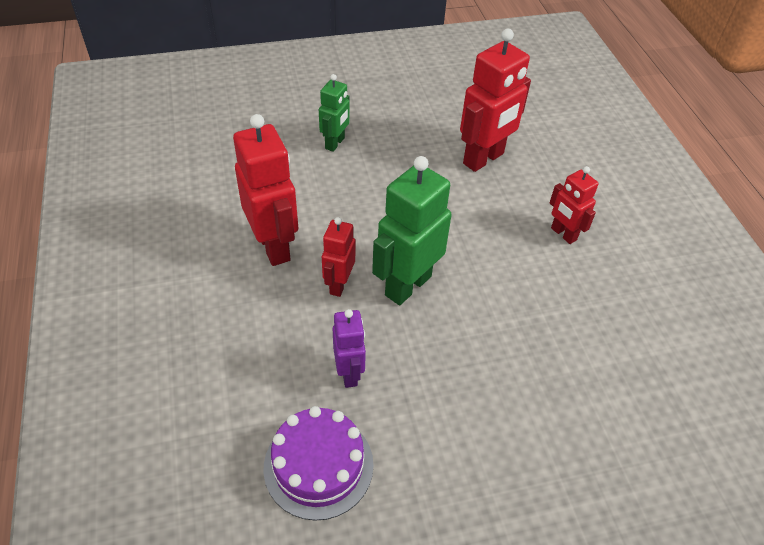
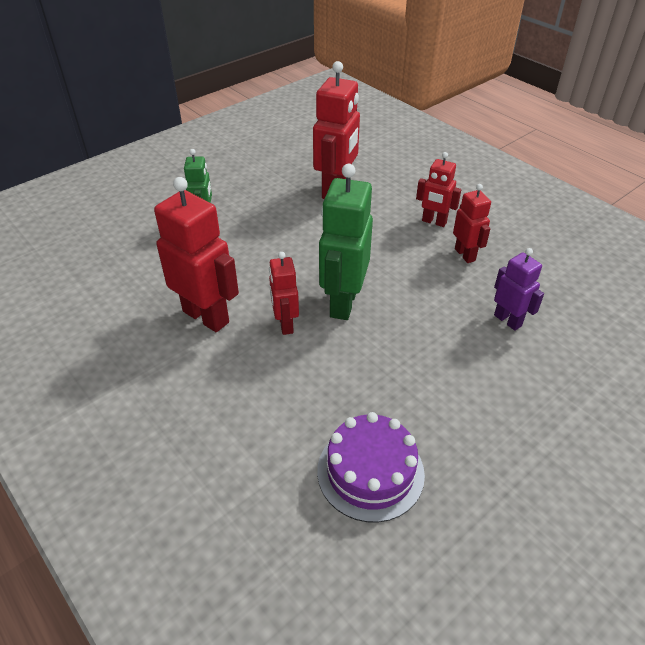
camera: 25 degrees left, 5 degrees down
(349, 373) = (344, 388): purple robot -> purple robot (508, 320)
(570, 285) = (465, 255): none -> red robot

